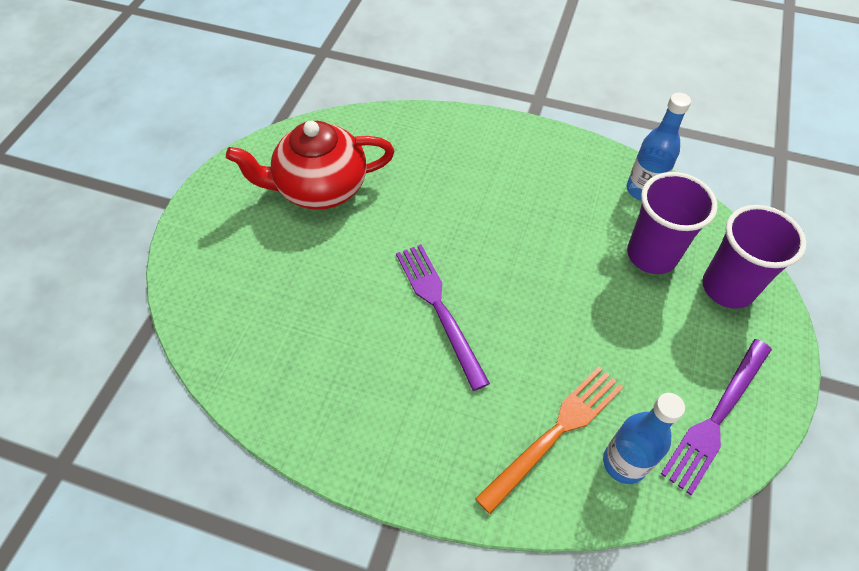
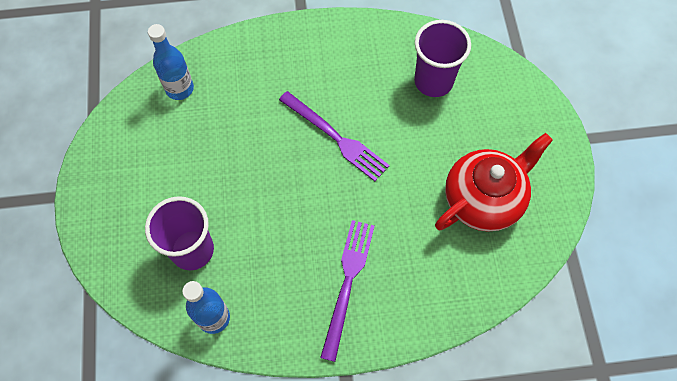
camera: 155 degrees right, 10 degrees up
(555, 433) = (226, 89): orange fork -> none
(717, 417) = (125, 139): purple fork -> purple fork (347, 283)
(727, 288) = (127, 244): purple cup -> purple cup (433, 81)

